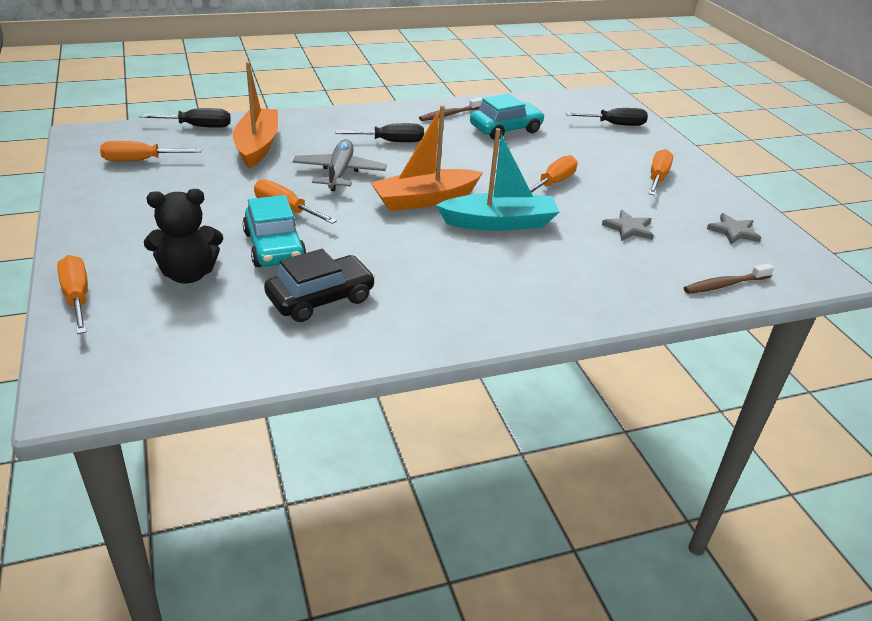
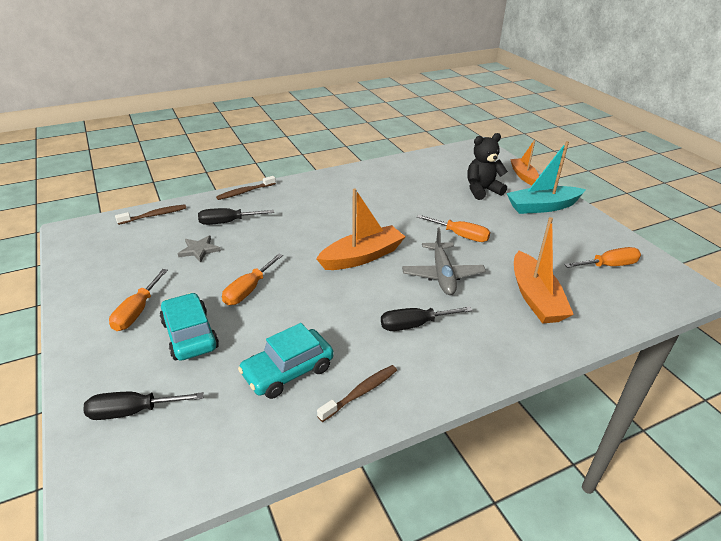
camera: 175 degrees right, 0 degrees up
(77, 297) = (523, 176): orange screwdriver -> orange boat
(198, 126) = (615, 317): black screwdriver -> black screwdriver (227, 222)
(274, 247) = (447, 209): turquoise car -> turquoise car (190, 335)
(320, 298) = (403, 186): black car -> none
(499, 223) = (302, 243): turquoise boat -> turquoise boat (542, 207)
(603, 315) = (245, 192): none -> brown toothbrush
(733, 231) = (110, 257): grey star -> none

